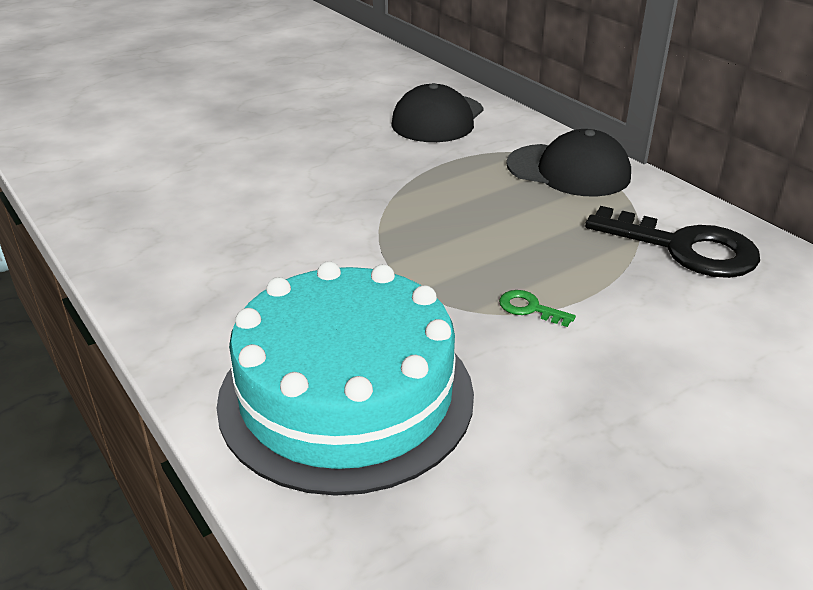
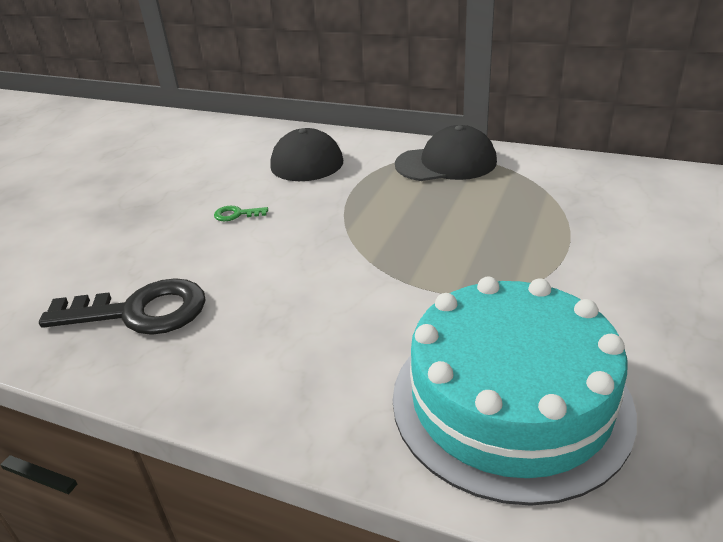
camera: 30 degrees left, 0 degrees up
(529, 308) = (545, 271): green key -> green key (236, 214)
(685, 248) = (582, 188): black key -> black key (140, 311)

